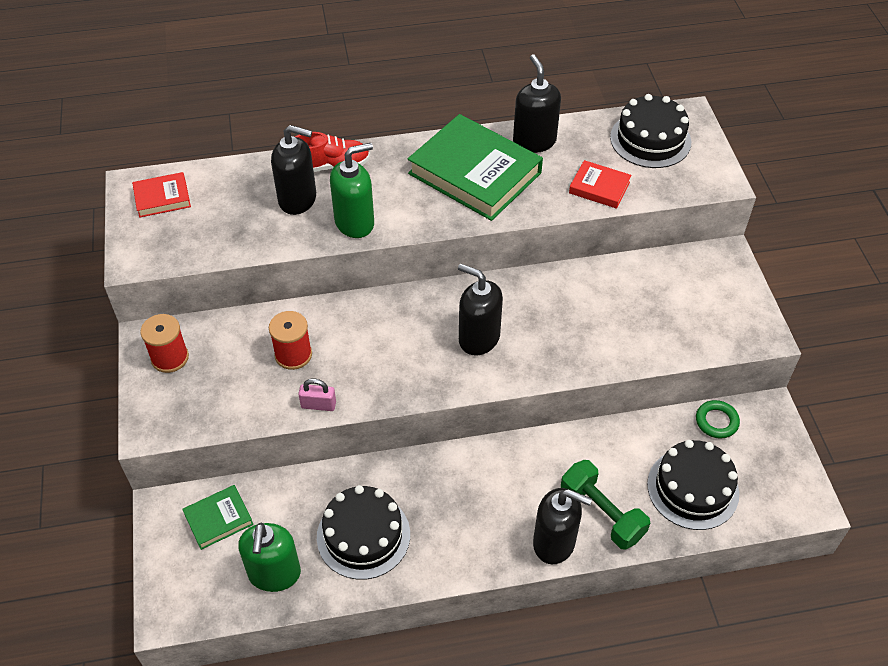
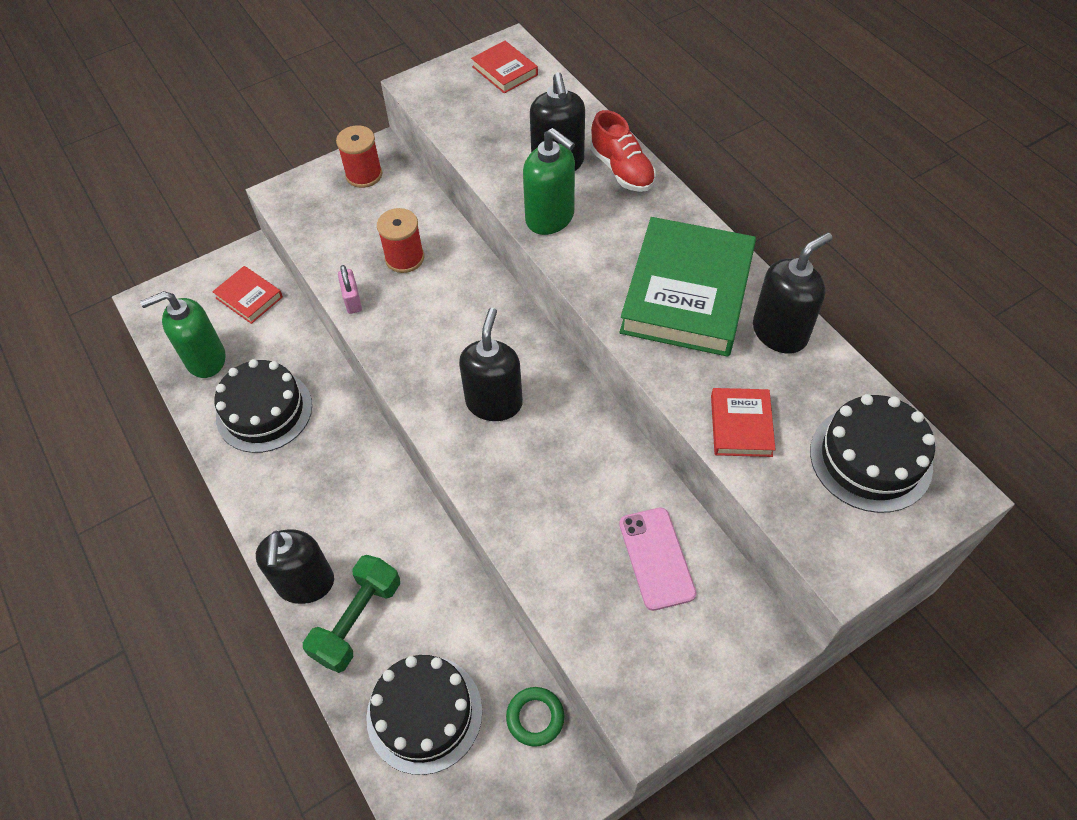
camera: 70 degrees right, 5 degrees up
(218, 519) = (249, 297): green book -> red book
(650, 289) = (656, 558): none -> pink phone

